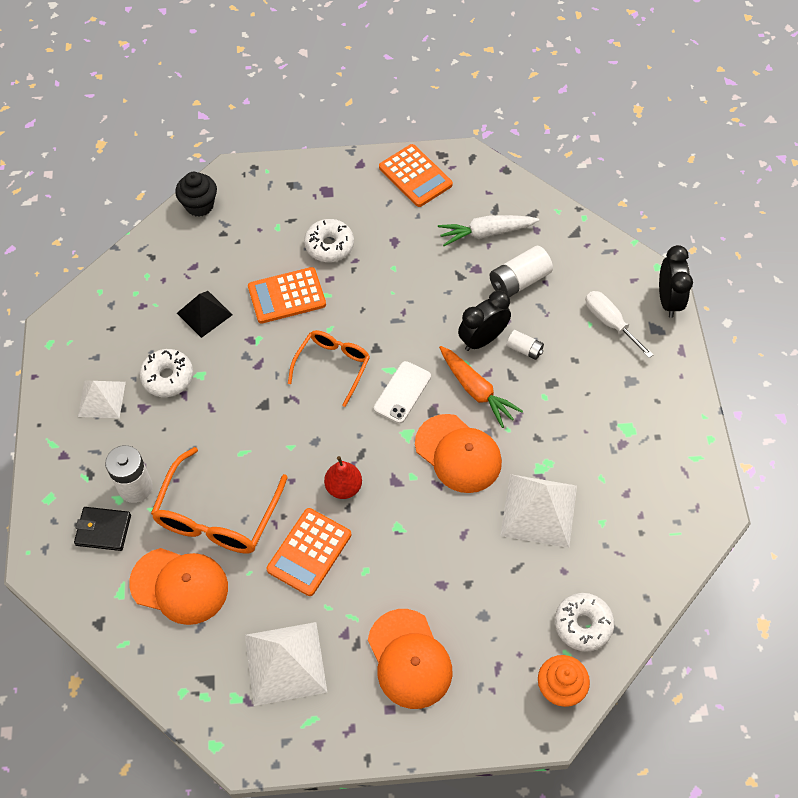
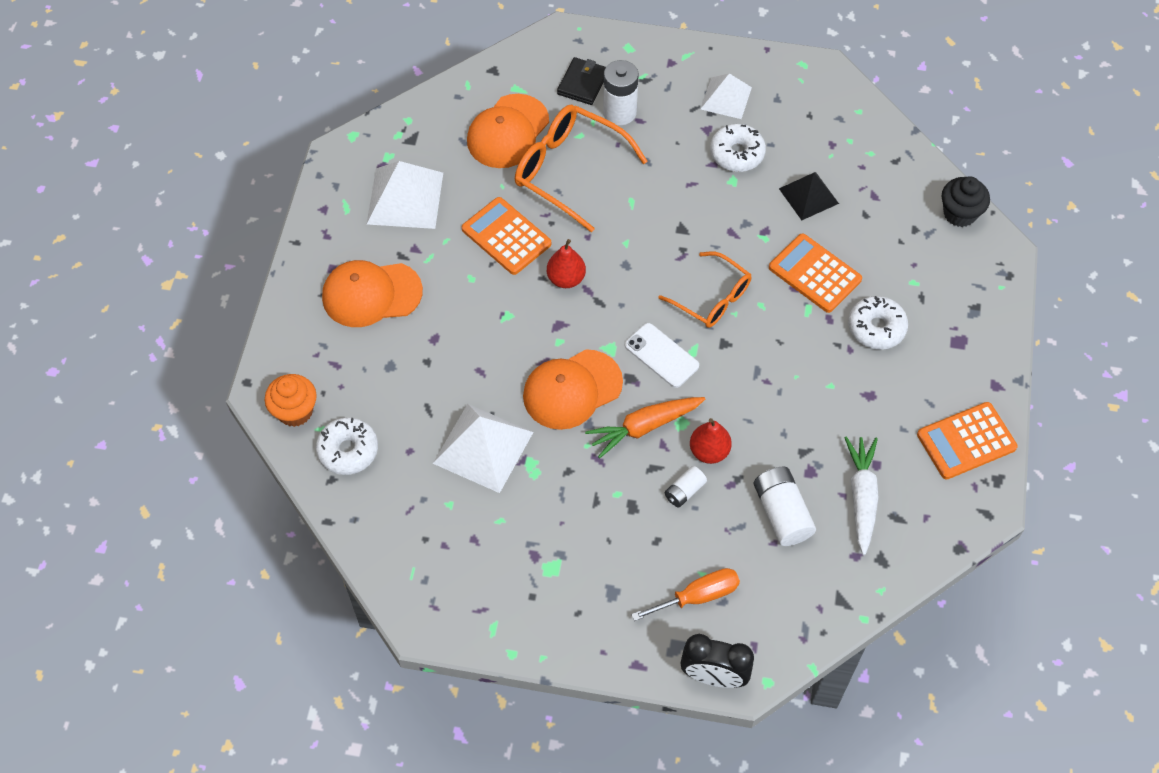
camera: 105 degrees right, 0 degrees up
(287, 296) = (815, 273): orange calculator -> orange calculator turned 45 degrees counterclockwise
(482, 339) = (709, 451): black clock -> red pear
(610, 322) = (698, 596): white screwdriver -> orange screwdriver

